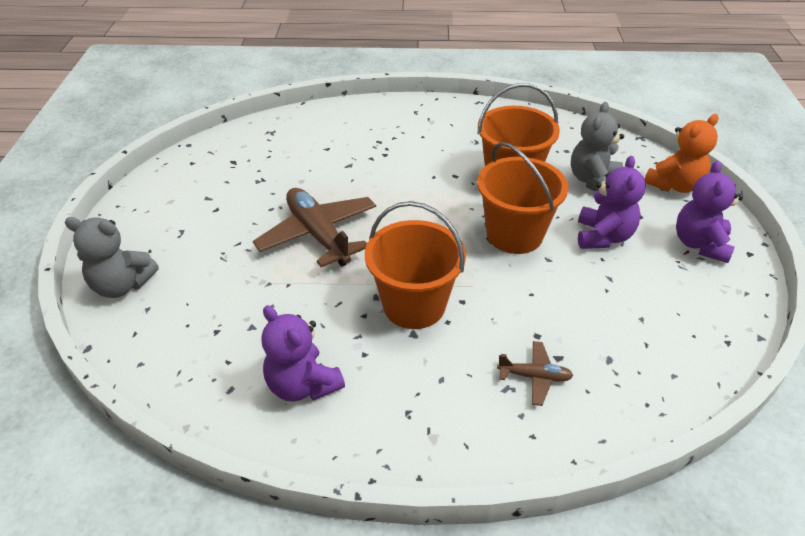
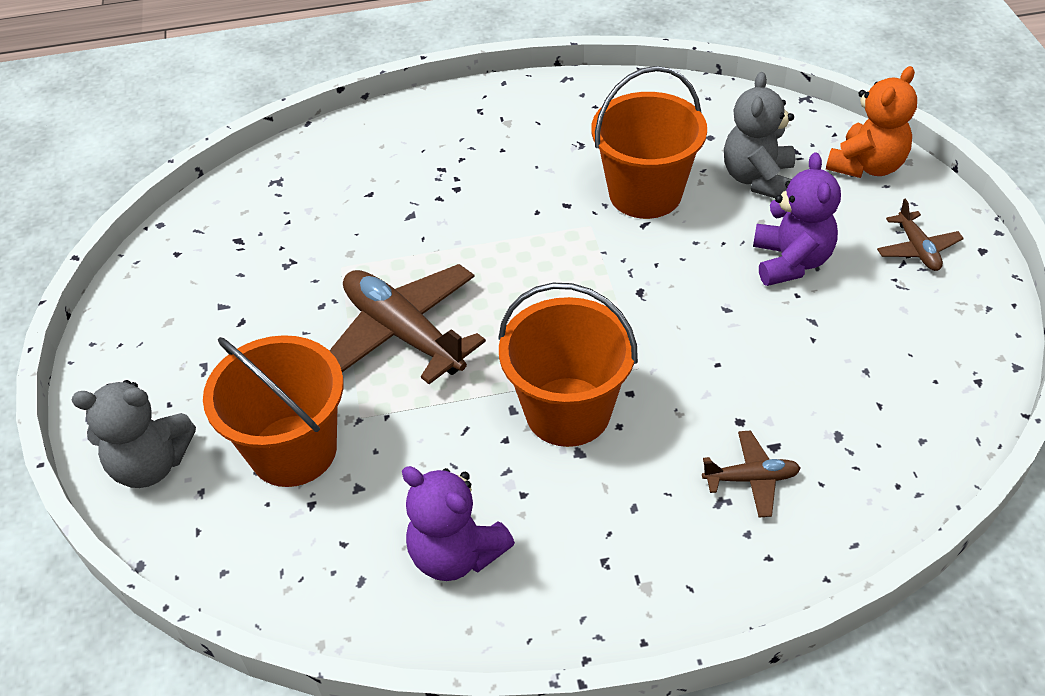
camera: 10 degrees left, 5 degrees up
(514, 234) = (672, 281): orange bucket -> orange bucket (293, 450)
(700, 244) = (917, 249): purple teddy bear -> brown plane

